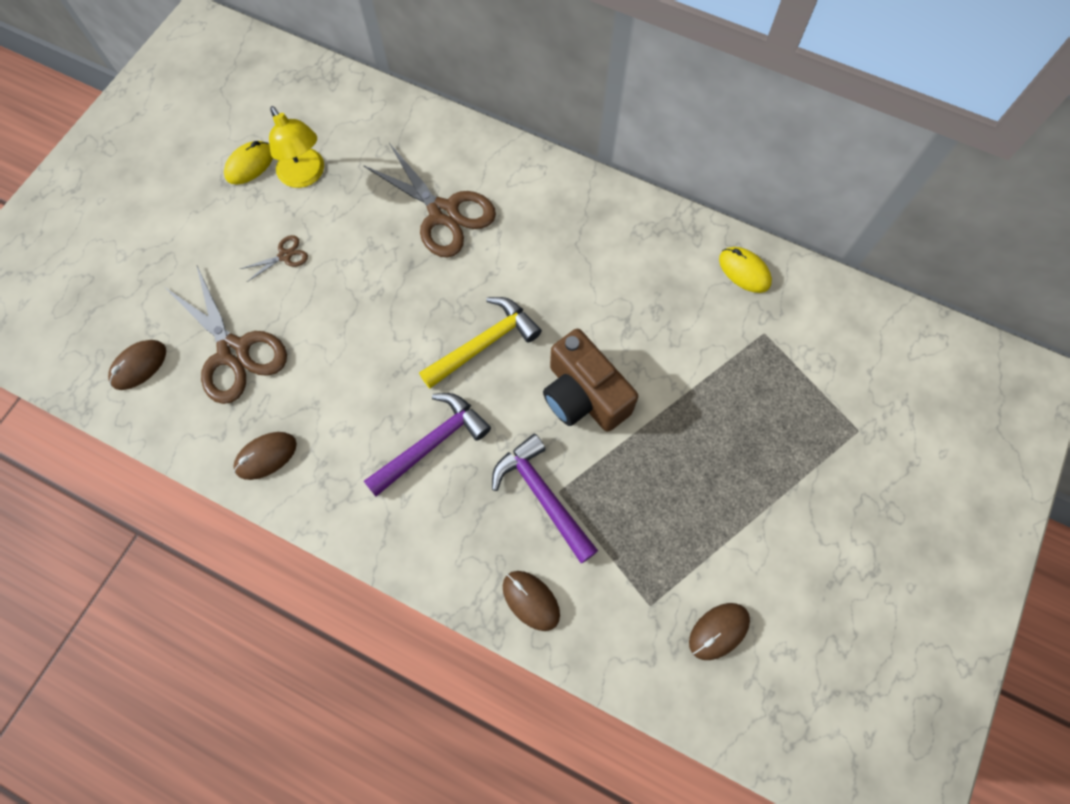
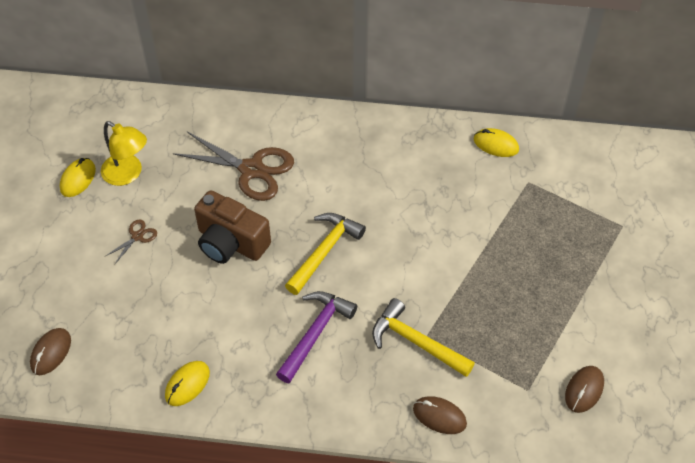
camera: 20 degrees left, 15 degrees down
(233, 352) = (126, 318): brown scissors -> none
(266, 456) = (187, 384): brown mouse -> yellow mouse
(542, 495) = (416, 342): purple hammer -> yellow hammer
(583, 395) = (416, 264): brown camera -> brown camera (231, 242)

